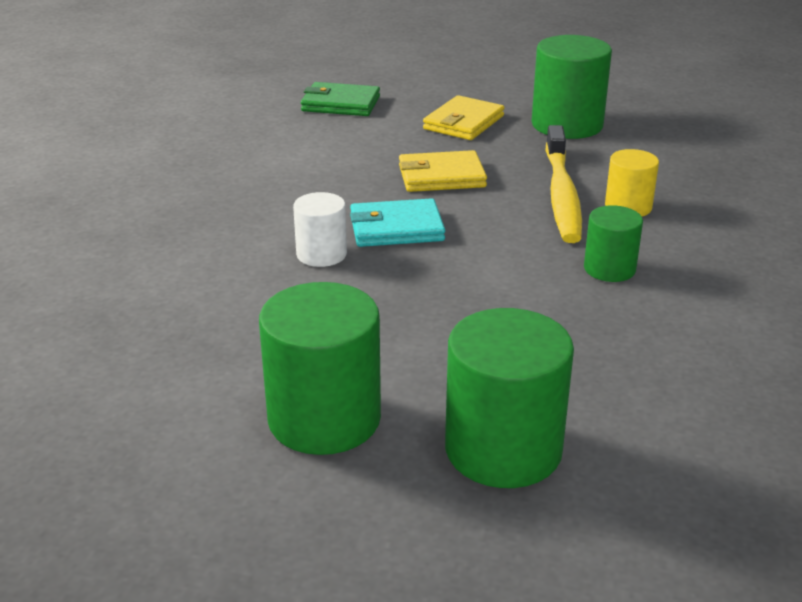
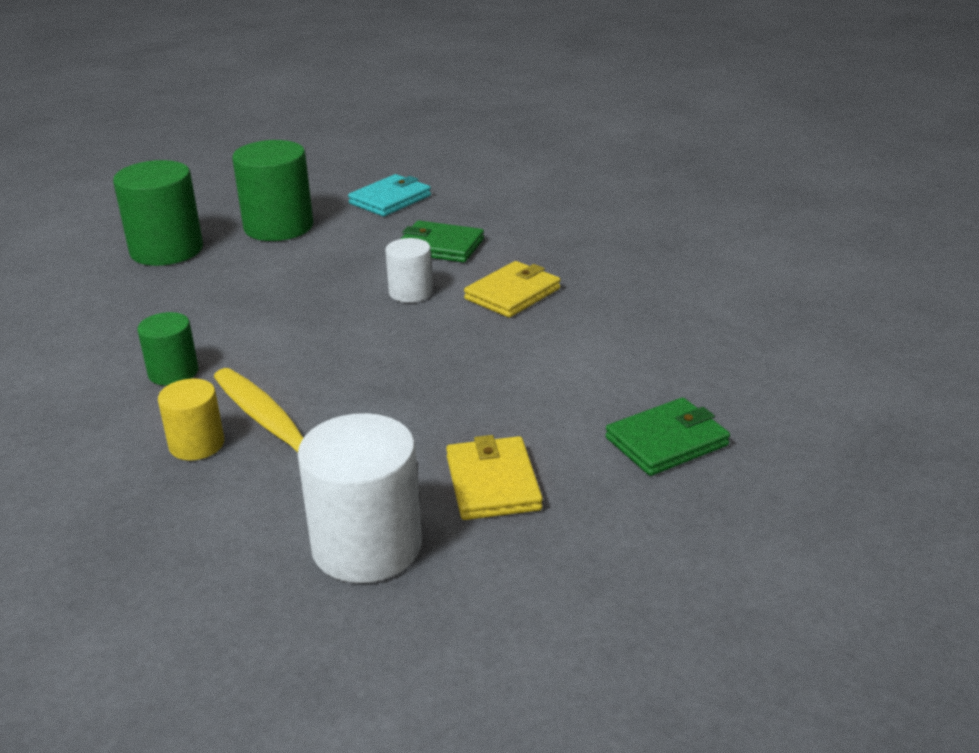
camera: 140 degrees right, 0 degrees up
(211, 292) = (440, 246): none -> green wallet
(396, 228) = (385, 332): turquoise wallet -> turquoise wallet (390, 200)
(441, 176) = (416, 396): yellow wallet -> yellow wallet (512, 294)
(567, 125) = (367, 546): green cylinder -> white cylinder

